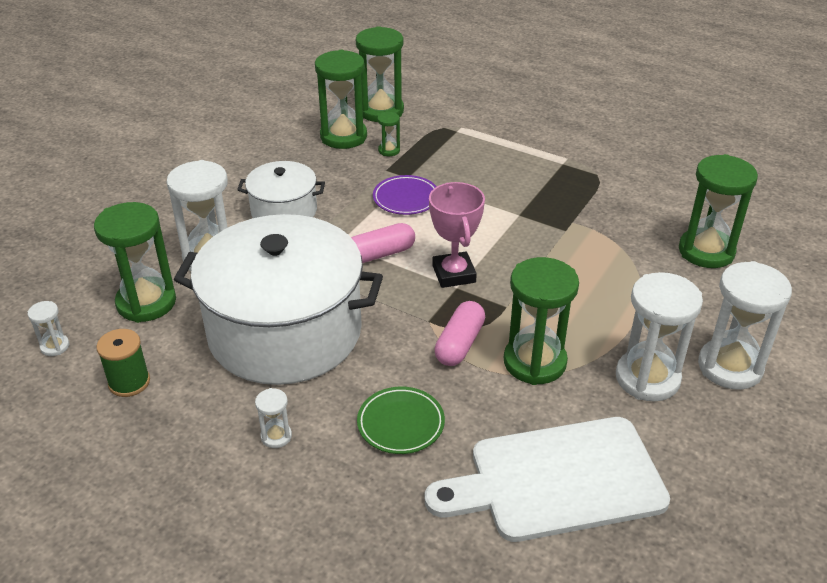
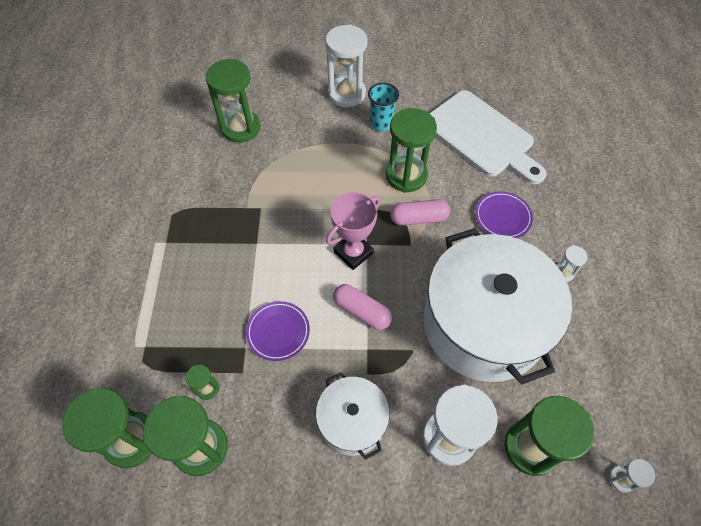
camera: 120 degrees left, 20 degrees up
(129, 382) = (601, 392): green spool -> none
(400, 424) = (502, 217): green plate -> purple plate
(647, 378) = (381, 123): white hourglass -> turquoise cup

